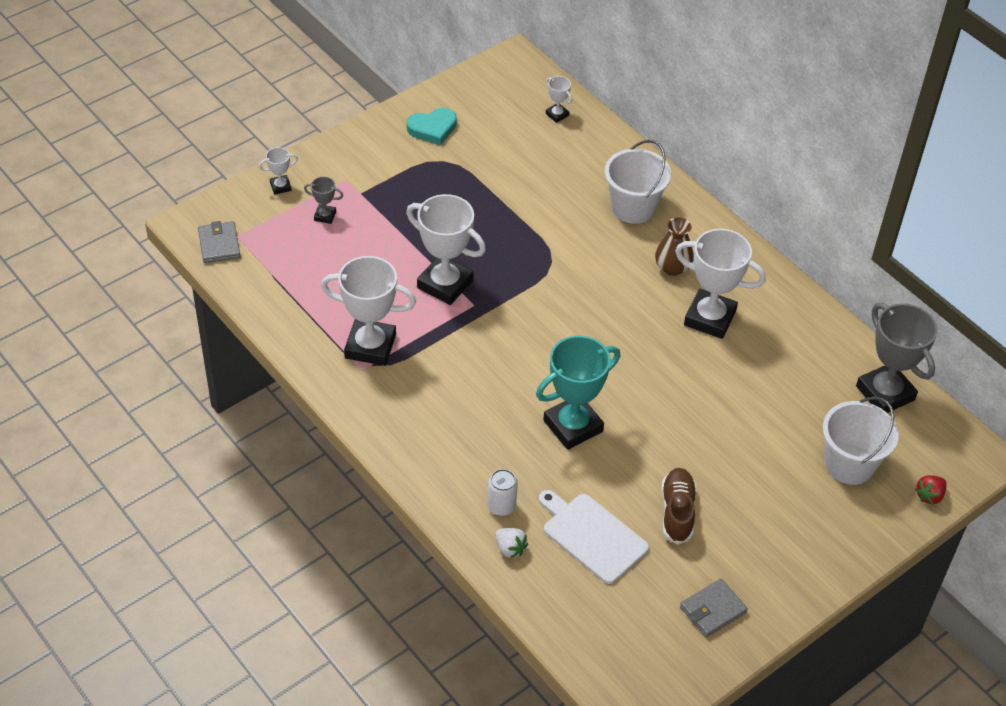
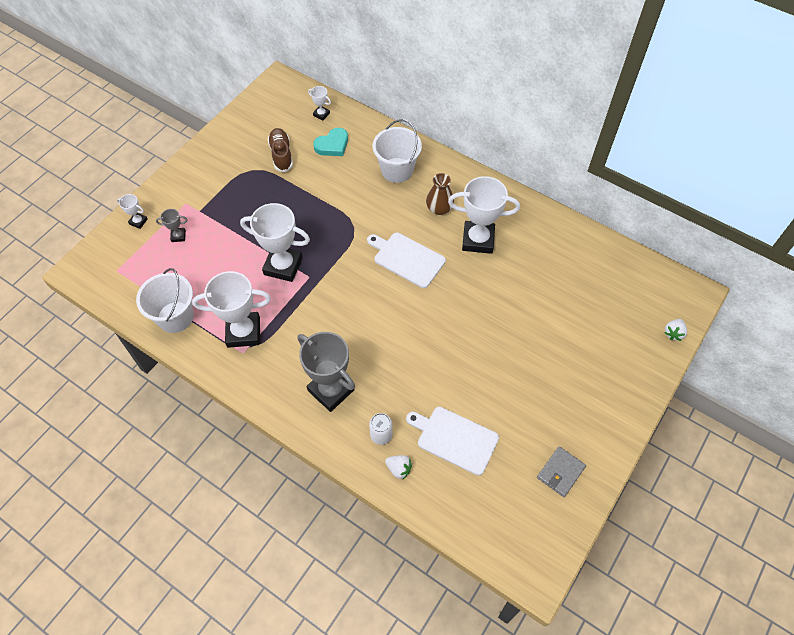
camera: 15 degrees left, 10 degrees up
(219, 244) = (104, 281): grey wallet -> none
(280, 187) = (138, 221): white trophy -> white trophy turned 60 degrees clockwise
(432, 128) = (237, 147): turquoise heart -> turquoise heart (332, 145)
(573, 426) = (411, 353): turquoise trophy -> none
(607, 316) = (407, 259): none -> white cutting board
(677, 512) = (508, 400): brown shoe -> brown shoe (281, 155)
(849, 464) = (612, 325): white bucket -> white bucket (175, 317)
(885, 393) = (615, 263): grey trophy -> grey trophy (331, 390)
(929, 496) = (673, 333): red strawberry -> white strawberry

